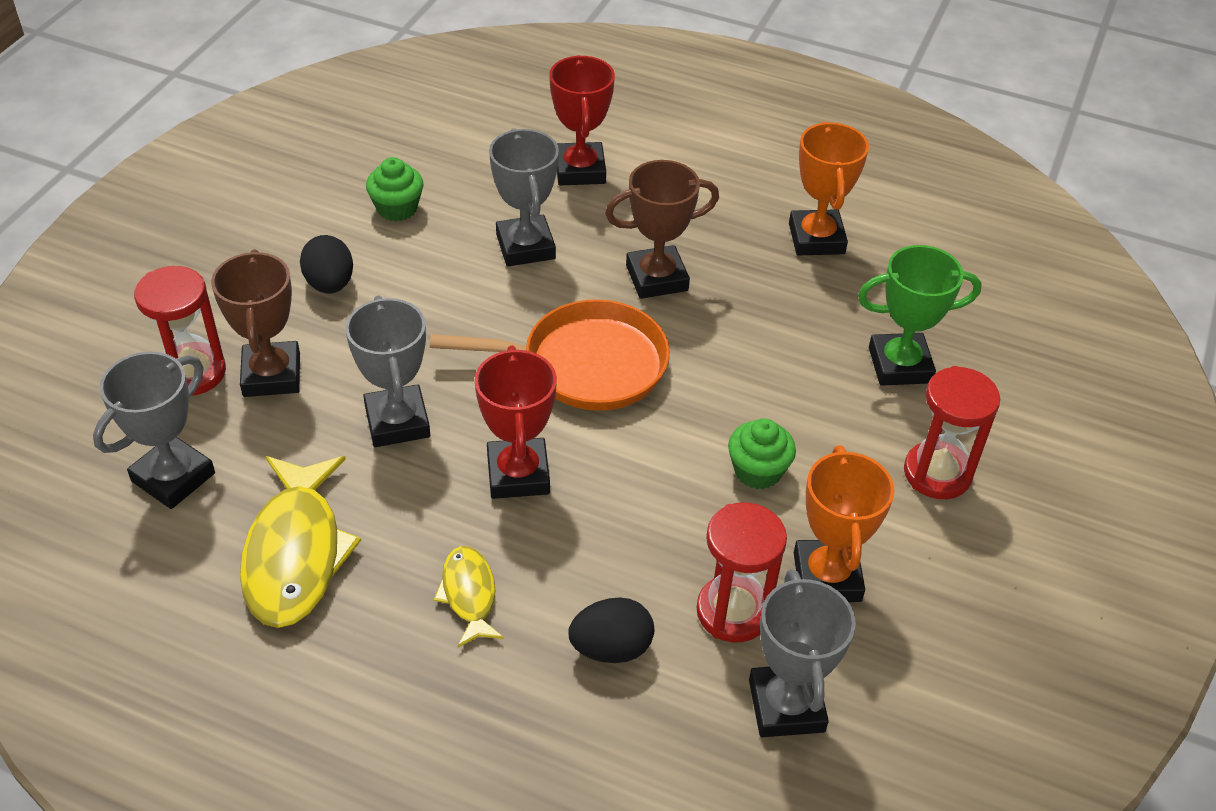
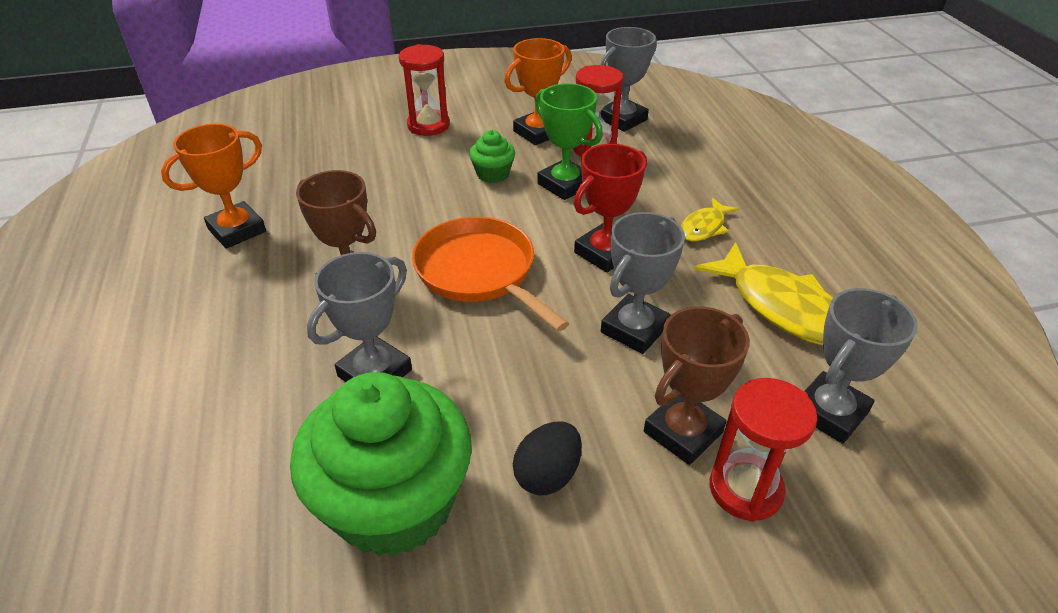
camera: 125 degrees left, 5 degrees down
(173, 477) = (829, 412): grey trophy -> grey trophy turned 45 degrees counterclockwise
(295, 553) = (782, 307): yellow fish -> yellow fish turned 90 degrees clockwise
(397, 208) = (394, 503): green cupcake -> green cupcake, size x2.29
(580, 170) = (226, 399): red trophy -> none
(611, 648) = (664, 171): black egg -> none
(900, 365) = (350, 159): green trophy -> green trophy (565, 184)

